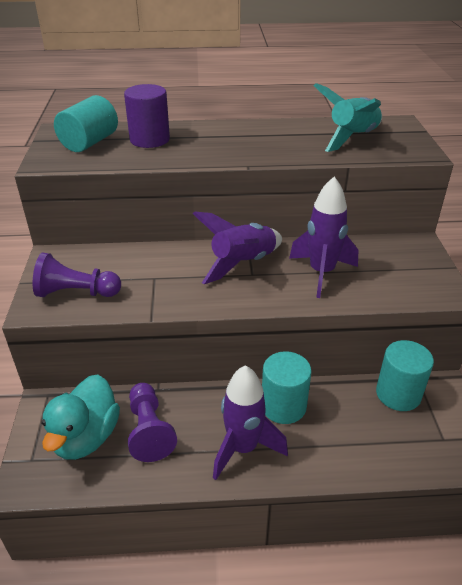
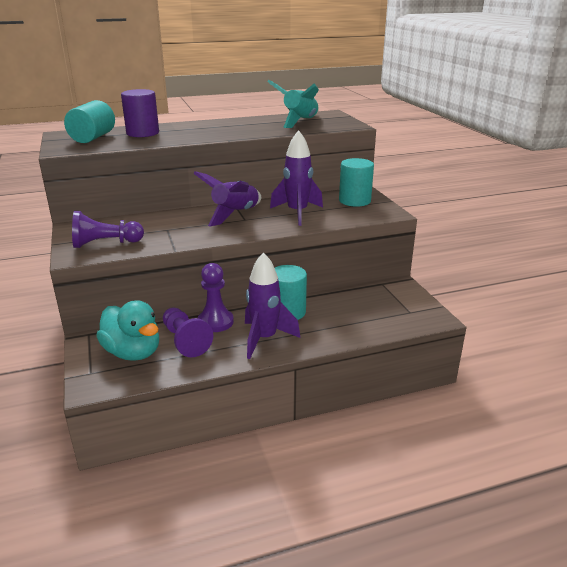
camera: 15 degrees left, 10 degrees down
(86, 437) = (133, 352): turquoise duck -> turquoise duck turned 45 degrees counterclockwise
(192, 405) = (215, 322): none -> purple pawn
(398, 394) = (370, 293): turquoise cylinder -> turquoise cylinder (354, 201)

